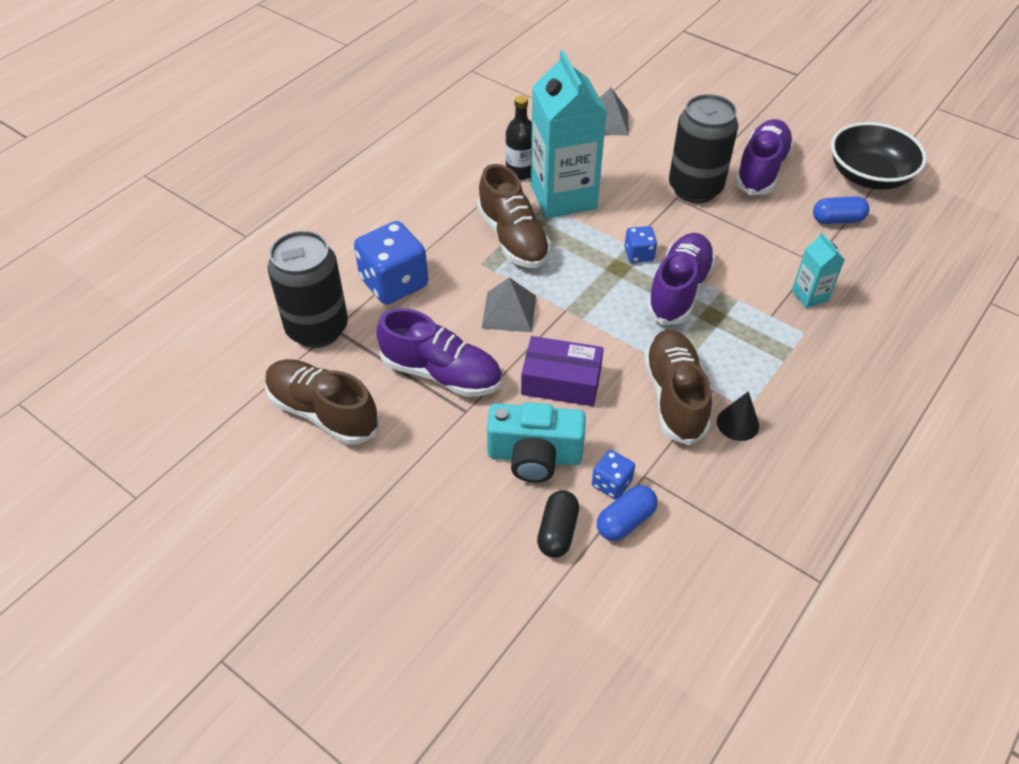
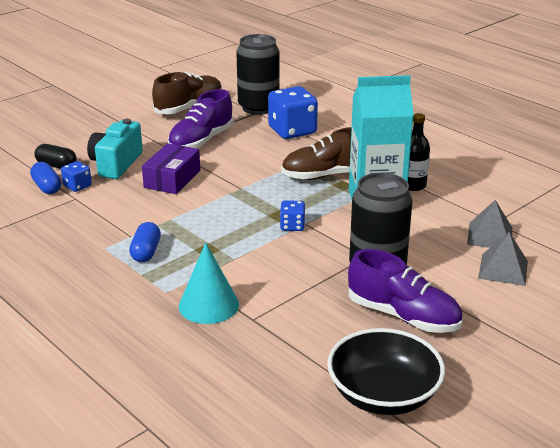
camera: 100 degrees right, 20 degrees down
(509, 311) = (248, 167): grey pyramid -> grey pyramid (503, 269)
(674, 396) = (133, 219): brown shoe -> none
(679, 290) = (242, 238): purple shoe -> none
(738, 423) = (93, 240): black cone -> none
(809, 295) = (208, 305): turquoise carton -> turquoise cone
(837, 220) = (310, 349): blue capsule -> blue capsule (146, 252)

